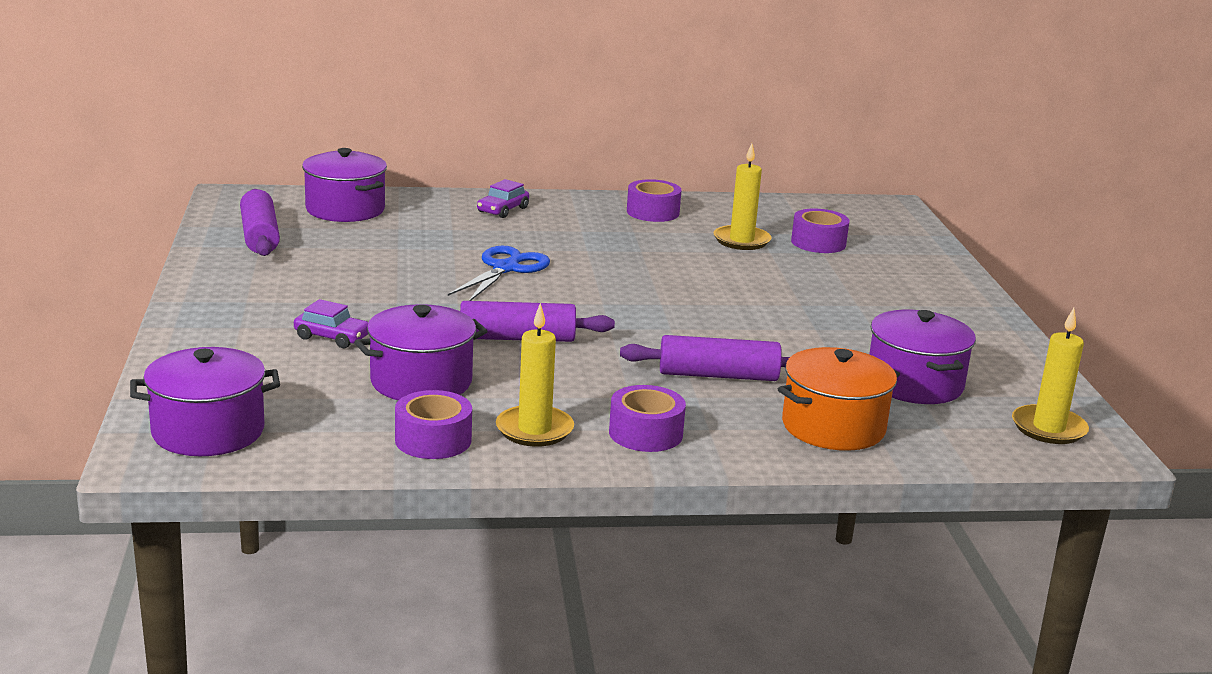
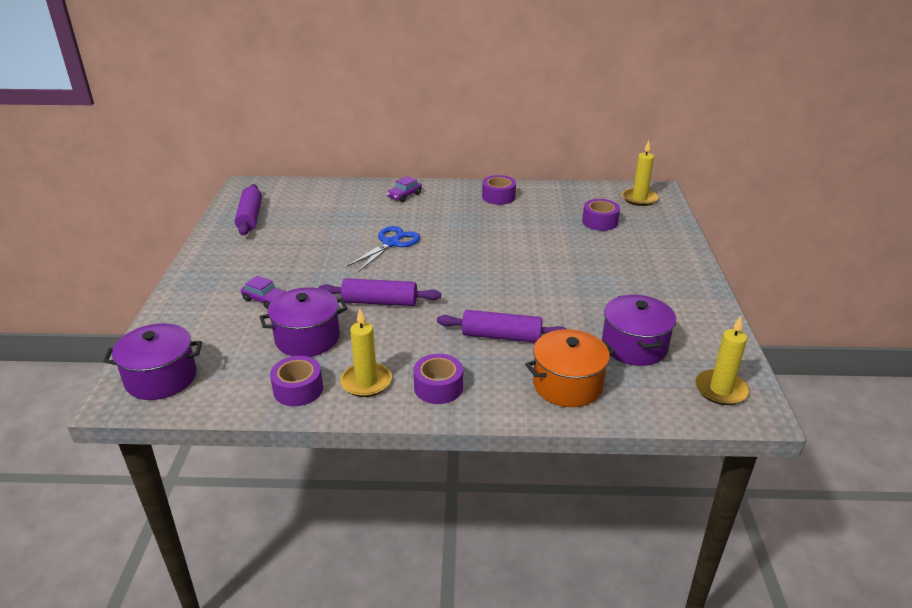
camera: 10 degrees right, 10 degrees up
(345, 209) = (308, 196): purple pot -> none
(741, 240) = (549, 220): yellow candle -> yellow candle (639, 199)

